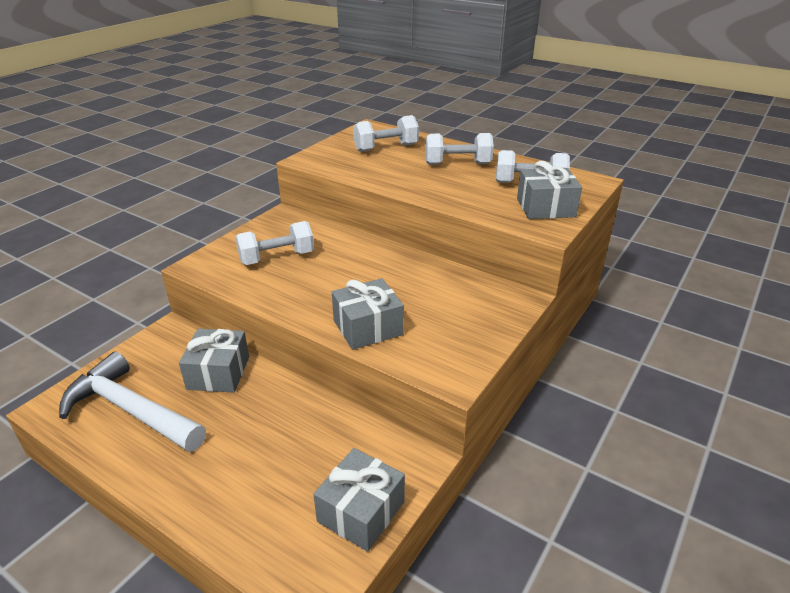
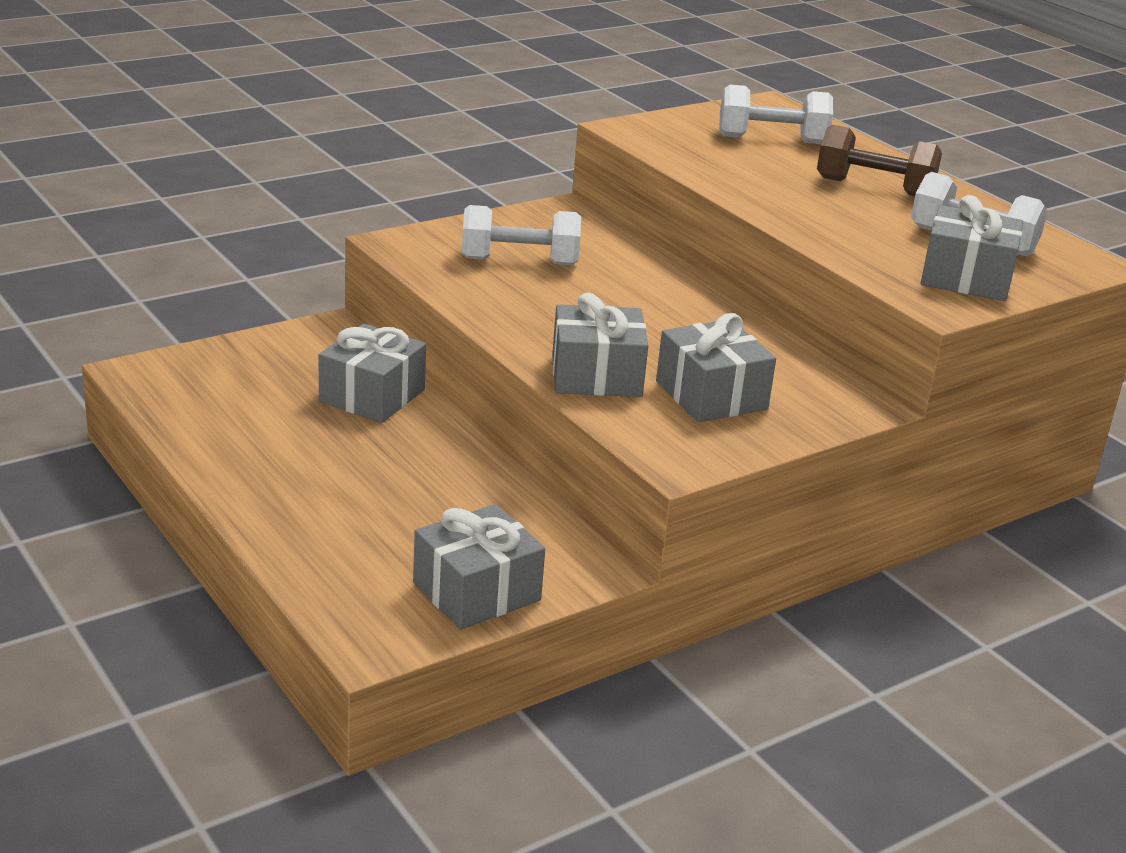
camera: 20 degrees right, 5 degrees down
(131, 410) = (237, 403): white hammer -> none
(440, 320) = (711, 395): none -> grey gift
(457, 164) = (874, 188): white dumbbell -> brown dumbbell

